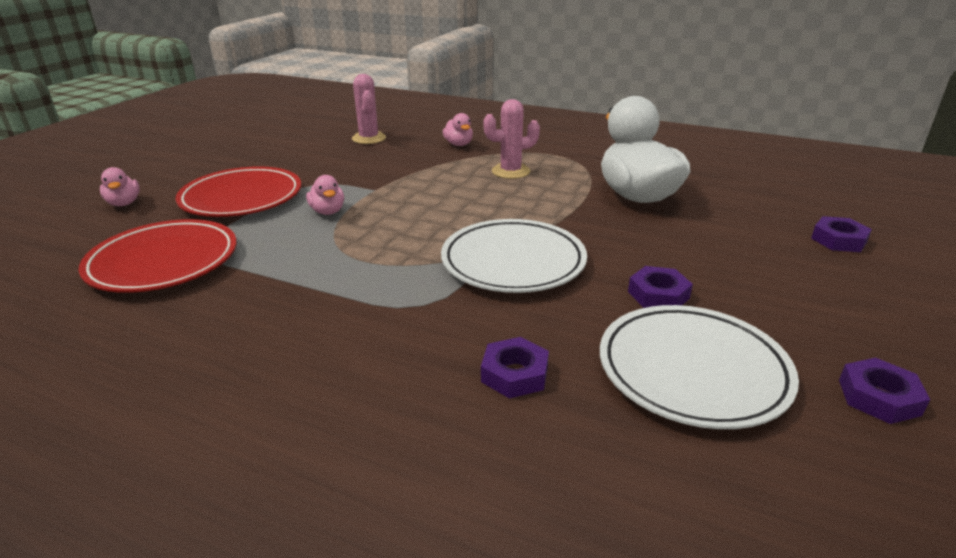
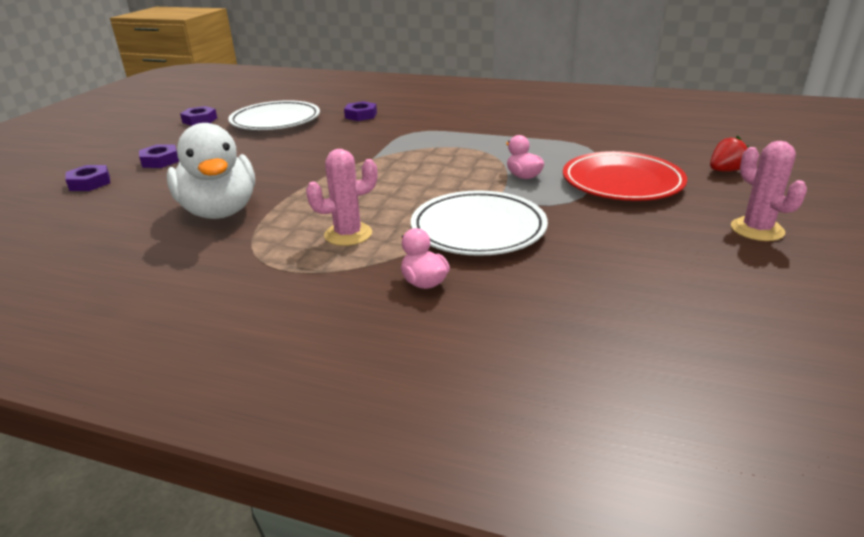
camera: 175 degrees right, 0 degrees up
(124, 203) = (725, 171): pink duck -> red strawberry
(163, 262) = (602, 138): red plate -> none
(369, 138) = (576, 287): pink cactus -> pink cactus (757, 229)
(513, 262) = (356, 153): white plate -> white plate (478, 229)
(658, 295) = (267, 144): purple nut -> purple nut (160, 161)

